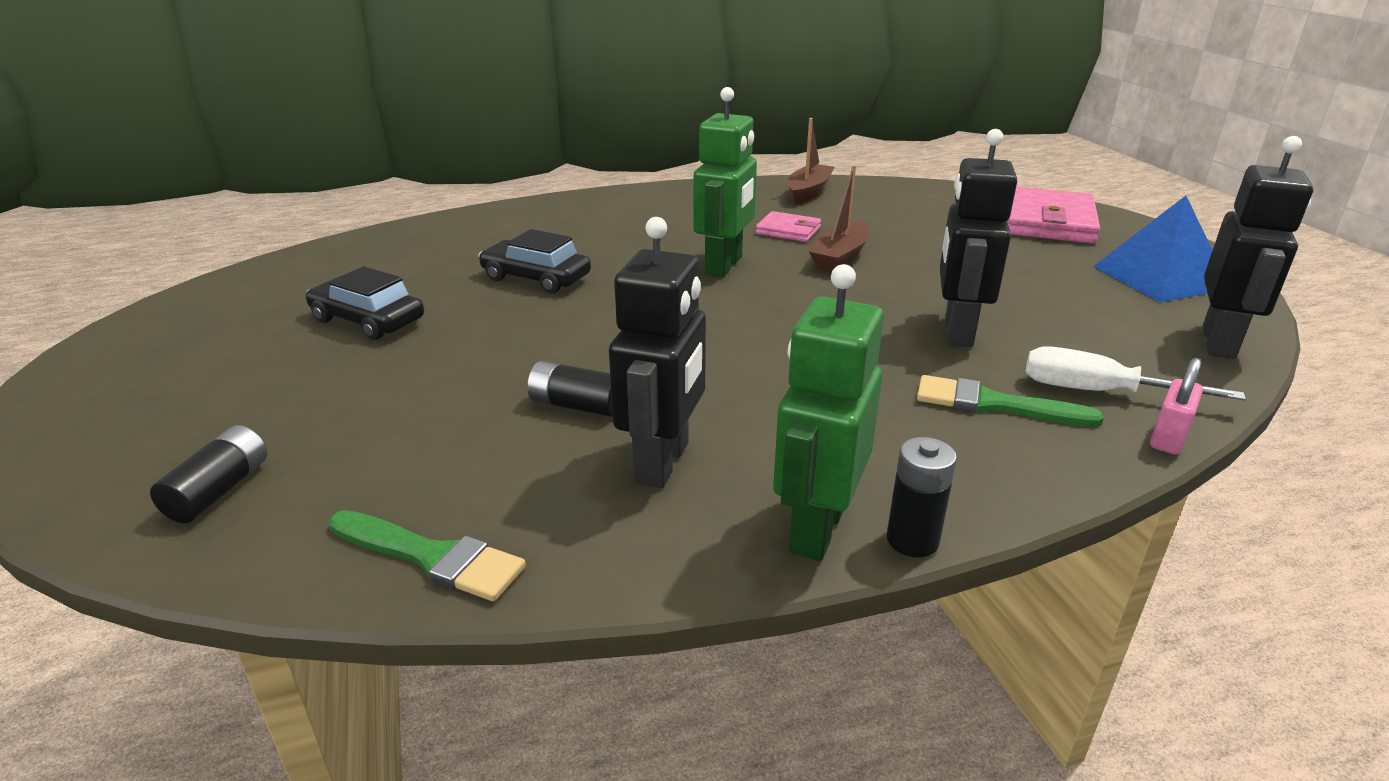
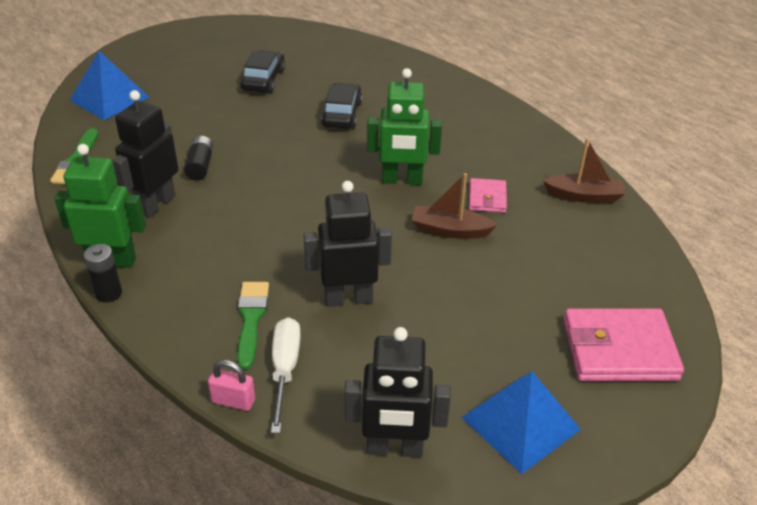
camera: 70 degrees right, 10 degrees up
(219, 490) = (109, 98): black battery -> blue pyramid
(663, 462) = (156, 204): black robot -> black robot turned 120 degrees clockwise

